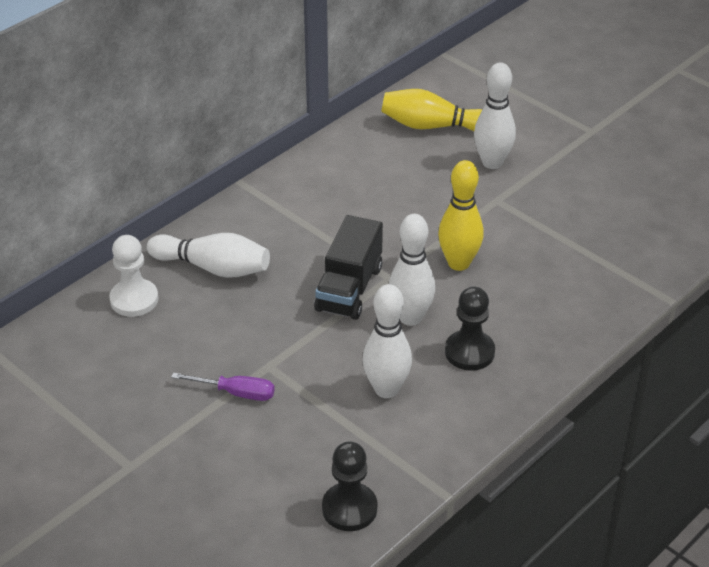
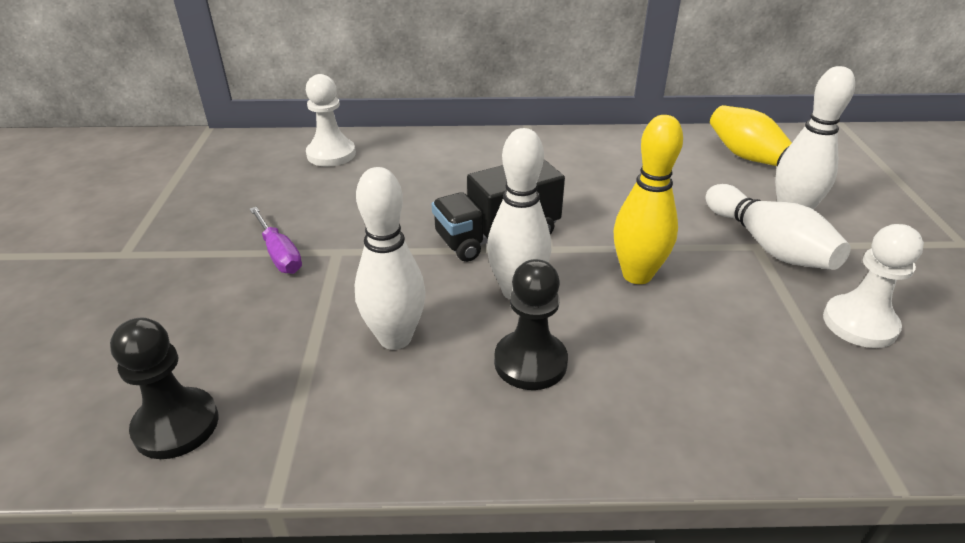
camera: 45 degrees right, 5 degrees down
(213, 268) = (416, 164): white bowling pin -> white bowling pin (768, 245)
(589, 222) = (859, 323): none -> white pawn

